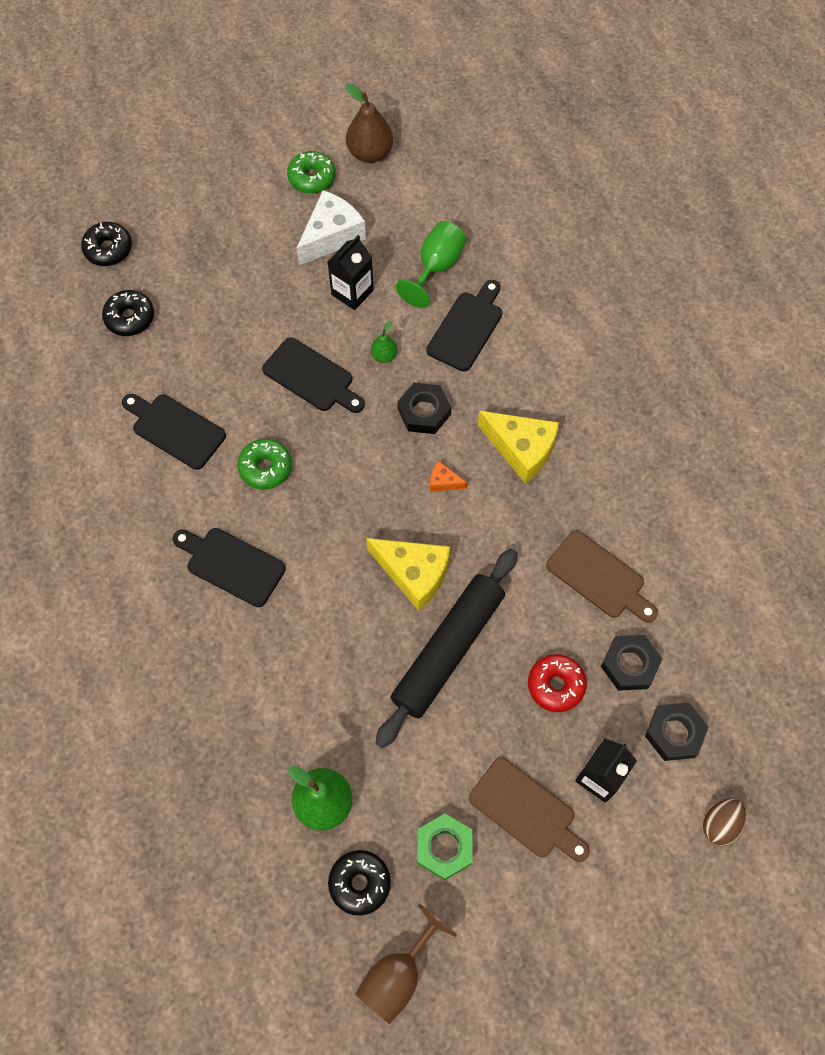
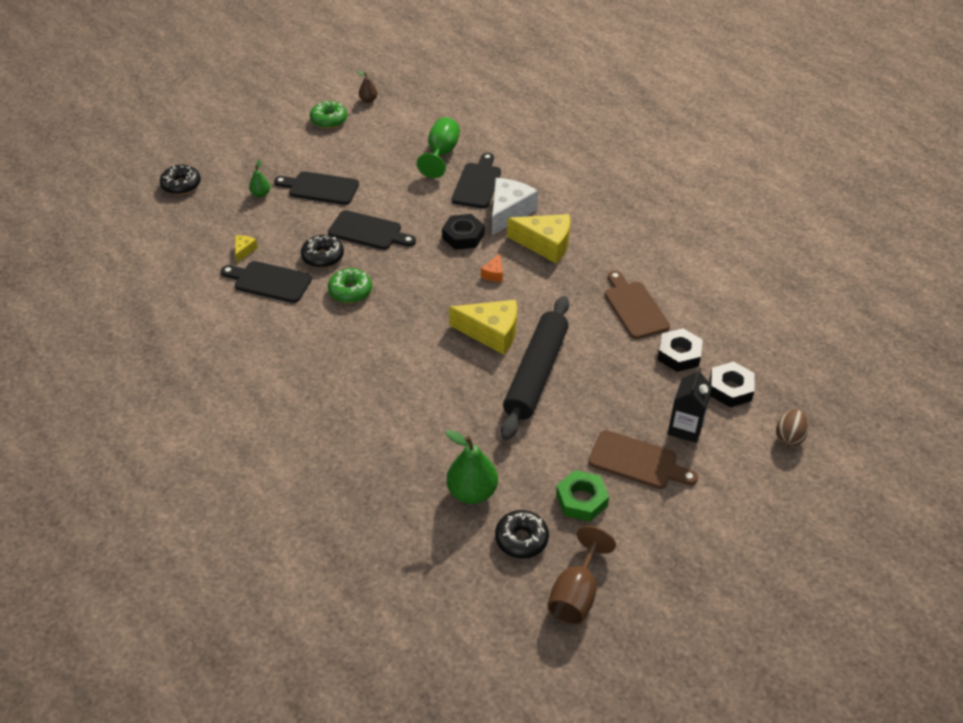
camera: 15 degrees left, 20 degrees down
(130, 318) = (211, 222): black donut -> black donut (323, 257)
(157, 373) = (244, 251): none -> yellow cheese
(231, 565) = (343, 355): black cutting board -> black cutting board (320, 188)
(331, 235) = (355, 149): white cheese -> white cheese (509, 212)
(352, 292) = (383, 178): black carton -> none
(370, 153) = (368, 100): brown pear -> brown pear, size x0.52
(384, 355) = (420, 209): green pear -> green pear (260, 194)
(443, 482) = (494, 274): orange cheese -> orange cheese turned 75 degrees counterclockwise
(555, 685) = (628, 378): red donut -> none
(599, 577) = (634, 307): brown cutting board -> brown cutting board turned 135 degrees counterclockwise

